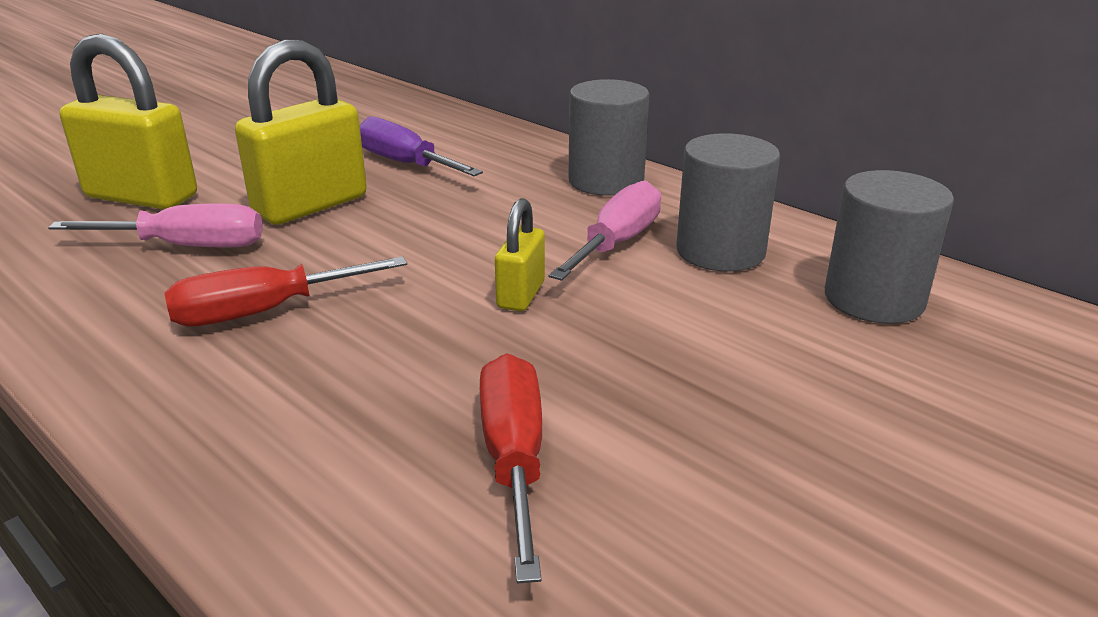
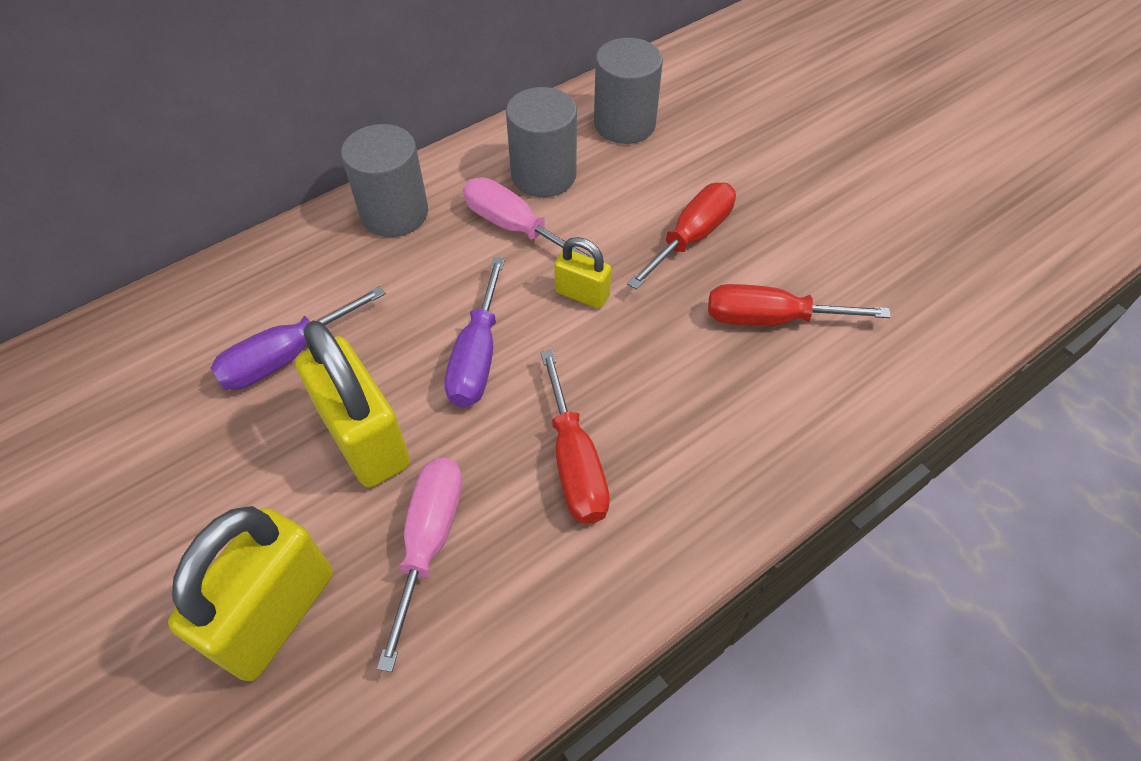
camera: 80 degrees left, 25 degrees up
(413, 243) = (477, 356): none -> purple screwdriver
(663, 372) = (691, 237): none -> red screwdriver

